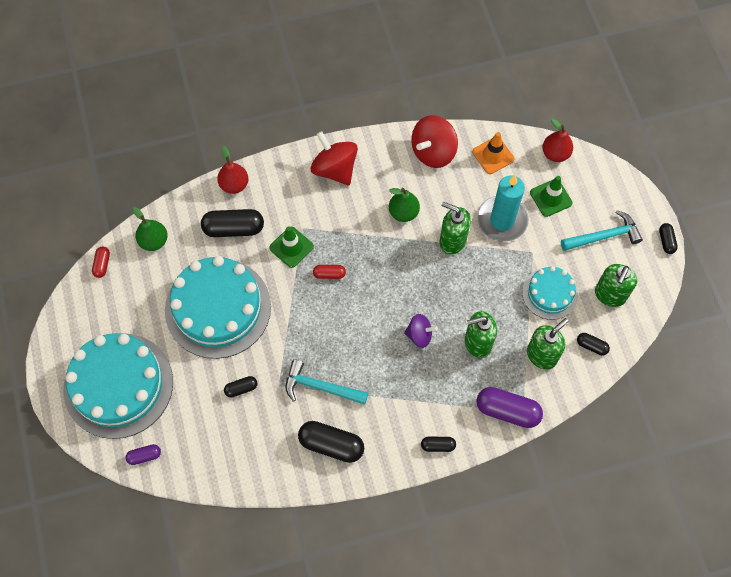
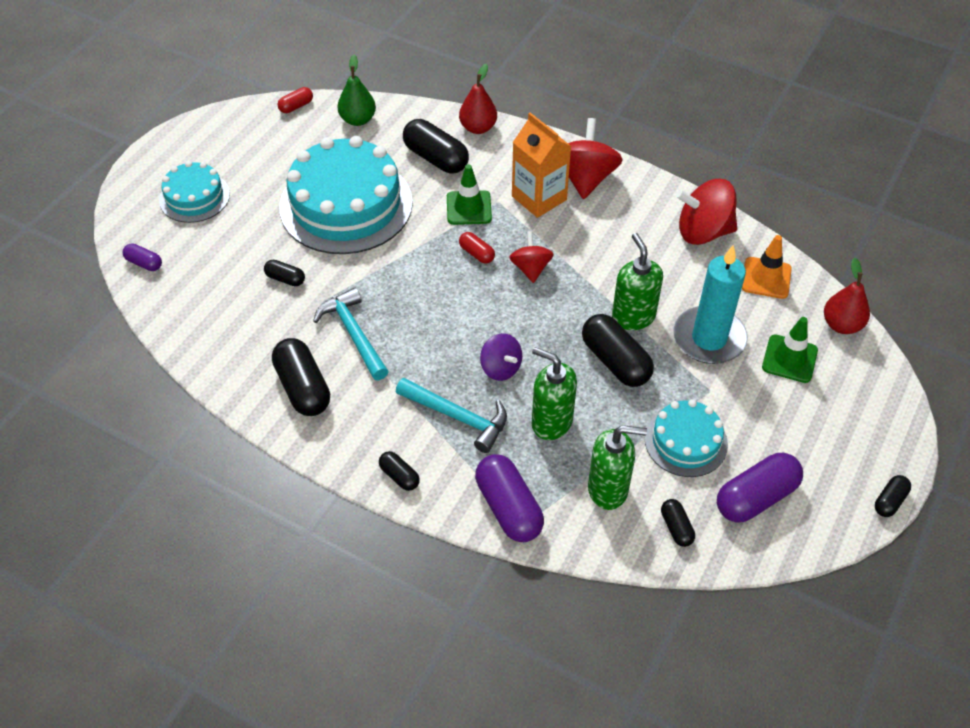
camera: 45 degrees right, 15 degrees down
(118, 385) = (194, 197): turquoise cake -> turquoise cake, size x0.53
(323, 205) = (539, 198): none -> orange carton
(368, 258) = (530, 268): none -> red spinning top
(403, 212) = (611, 258): green pear -> none
(471, 277) = (615, 361): none -> black capsule
(604, 236) = (813, 438): turquoise hammer -> turquoise hammer (457, 417)
(610, 295) = (756, 498): green soap dispenser -> purple capsule

